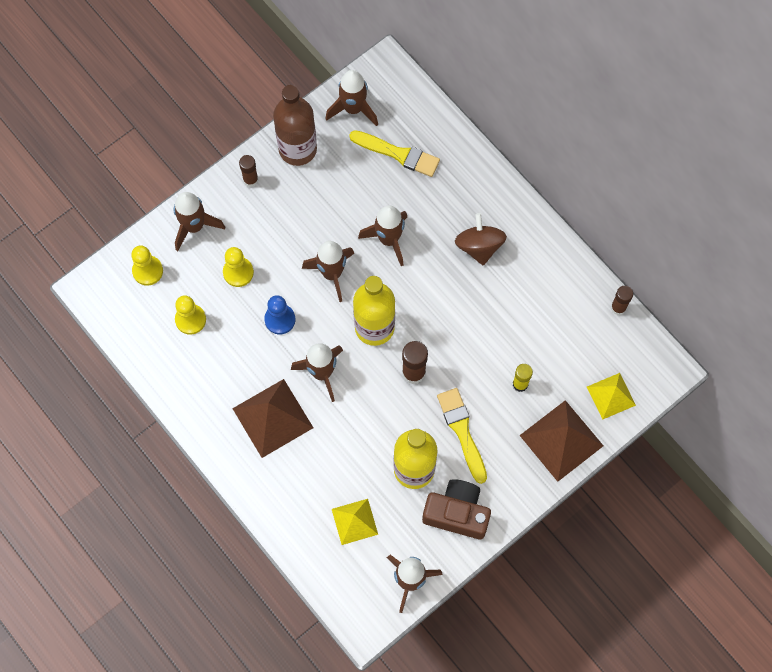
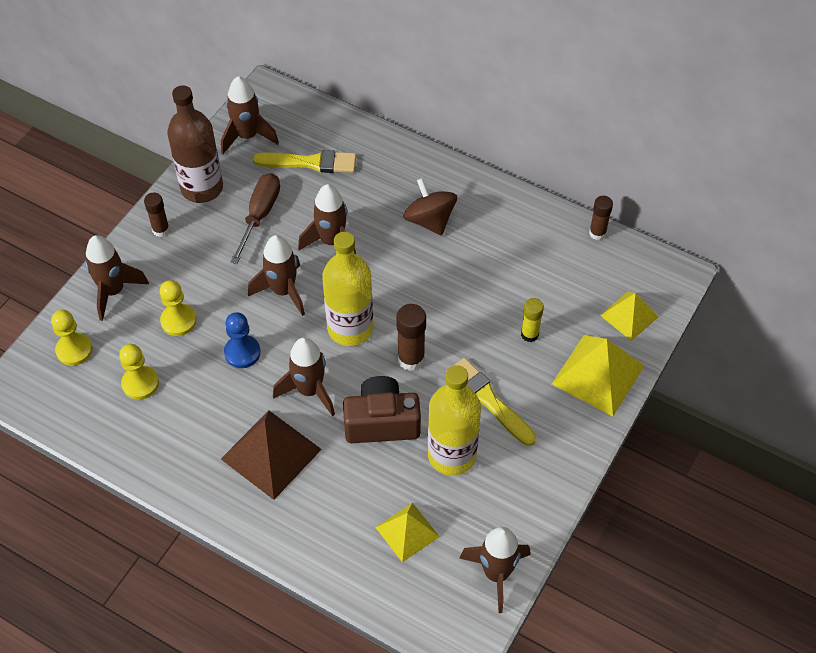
camera: 20 degrees left, 15 degrees down
(337, 193) = (259, 215): none -> brown screwdriver
(457, 513) = (518, 484): brown camera -> brown camera (381, 422)
(561, 440) = (598, 374): brown pyramid -> yellow pyramid

